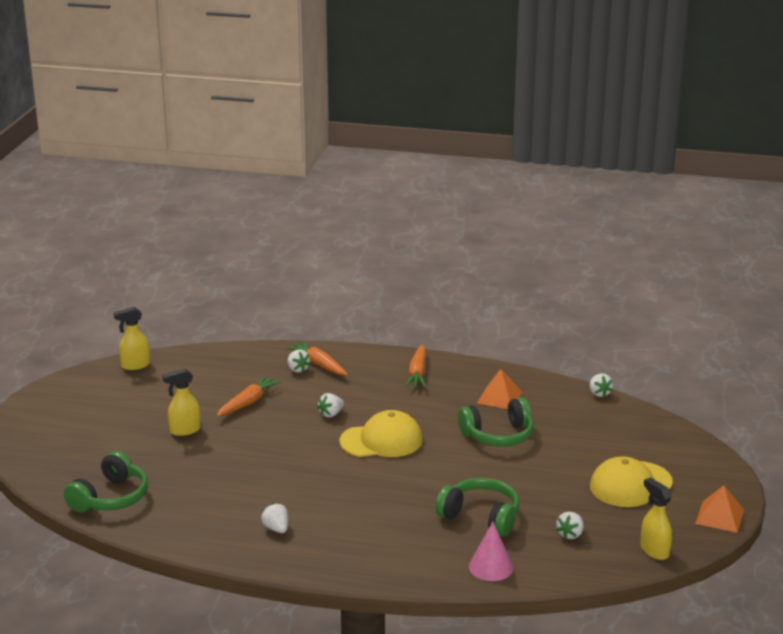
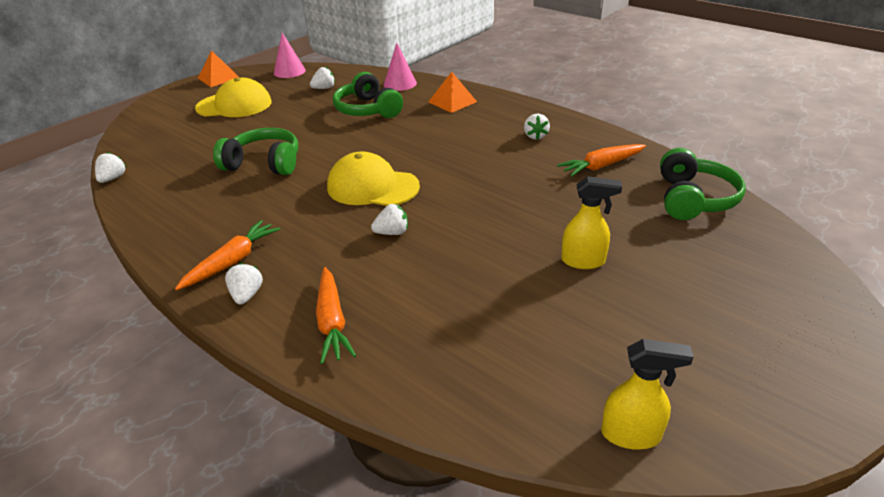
camera: 150 degrees left, 10 degrees up
(110, 497) = (693, 199): green headphones -> green headphones turned 135 degrees clockwise
(248, 402) = (479, 281): orange carrot -> orange carrot (601, 166)
(297, 369) = (369, 322): white strawberry -> white strawberry (247, 295)
(499, 397) = (201, 201): orange pyramid -> orange pyramid (452, 102)
(654, 550) = (289, 71): yellow spray bottle -> pink cone

